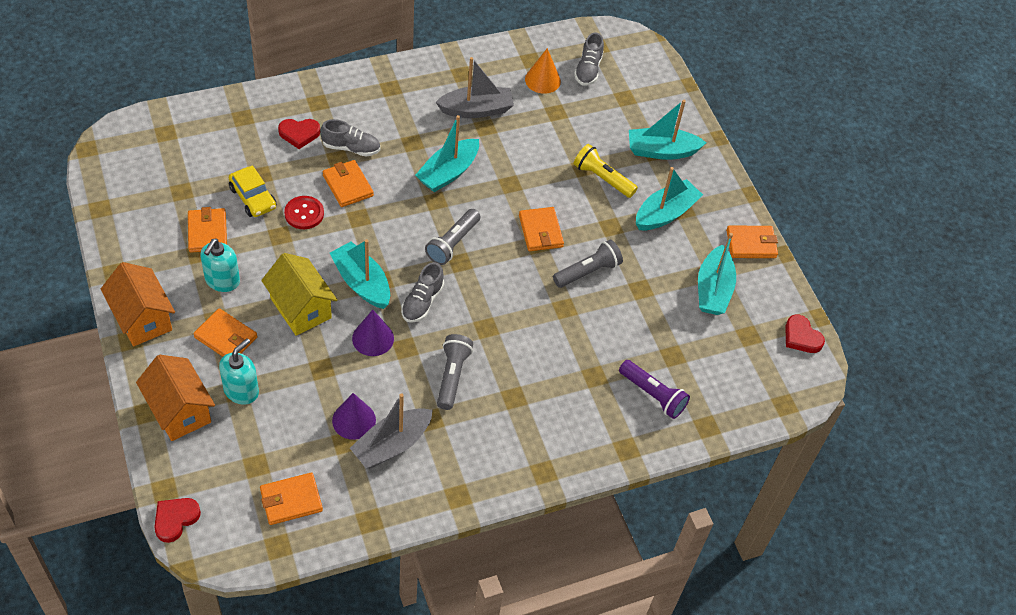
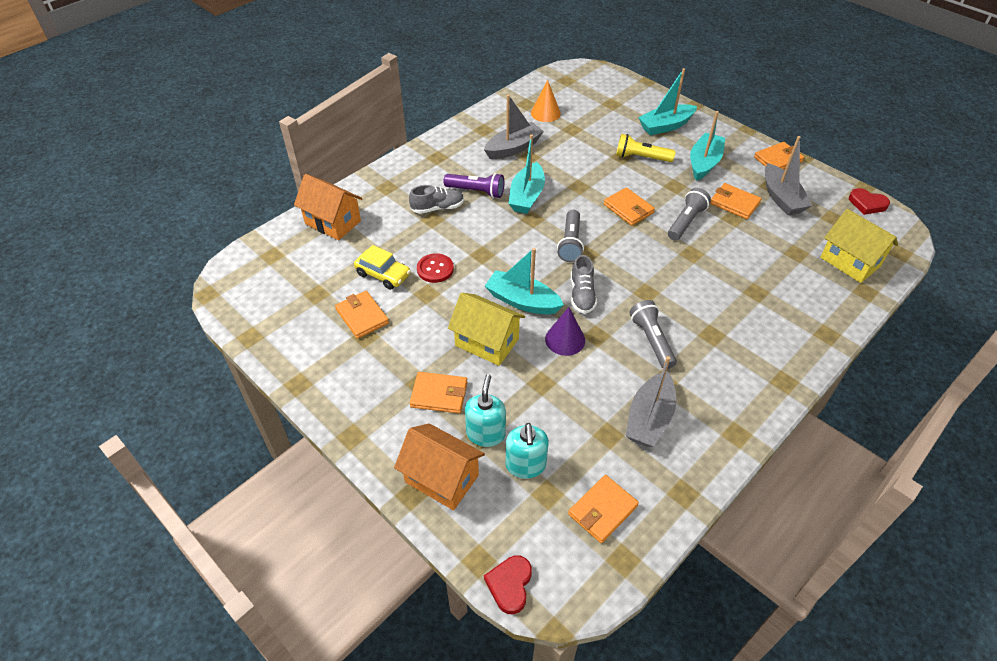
camera: 20 degrees left, 5 degrees down
(142, 319) = (351, 412): orange house -> orange house (333, 222)
(222, 281) = (402, 349): turquoise soap dispenser -> turquoise soap dispenser (525, 465)
(299, 134) = (388, 214): red heart -> none
(348, 185) = (455, 235): orange wallet -> orange wallet (734, 203)
(354, 420) = (601, 413): purple cone -> none
(588, 70) = (572, 96): grey shoe -> none
(653, 395) = (809, 286): purple flashlight -> purple flashlight (476, 191)
(713, 289) = (781, 198): turquoise boat -> grey boat
(720, 389) = (850, 262): none -> yellow house

